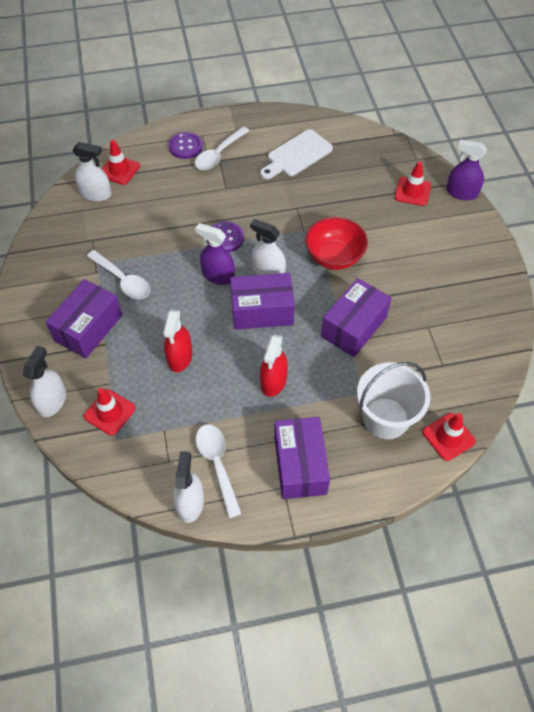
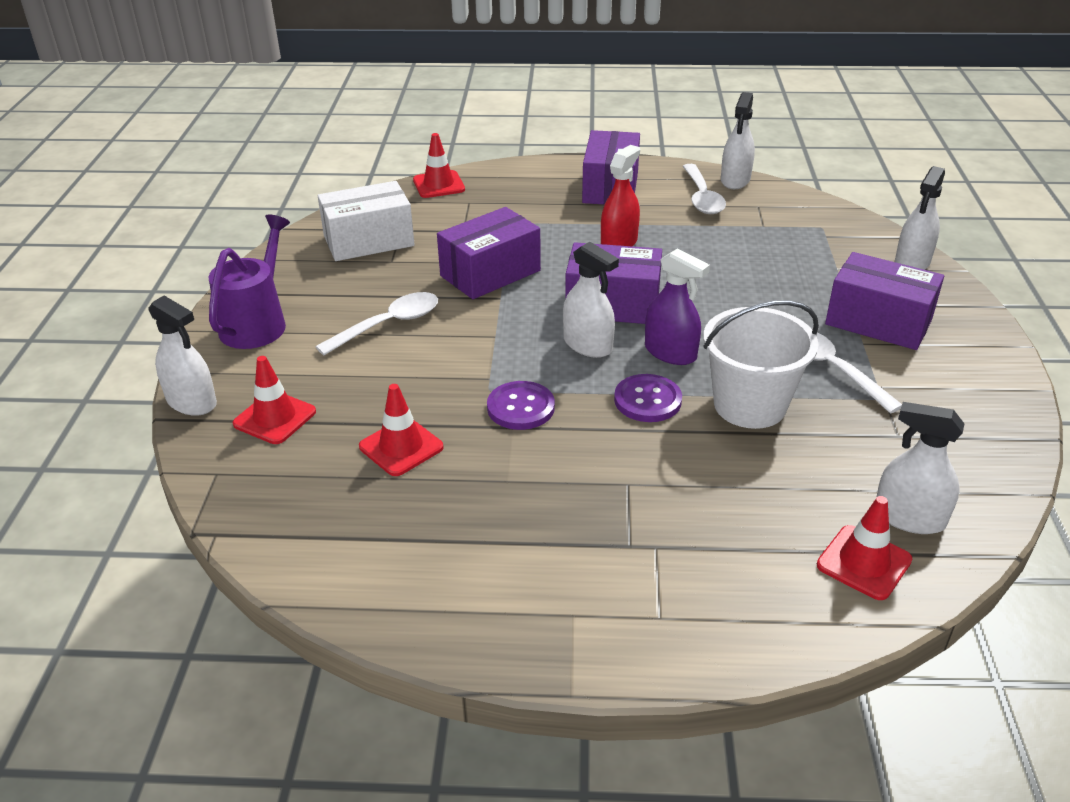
camera: 165 degrees left, 20 degrees down
(88, 328) = (878, 322): purple box -> purple box turned 75 degrees clockwise
(110, 412) = (833, 245): red traffic cone -> red traffic cone (401, 447)
(180, 357) = (740, 277): red spray bottle -> none
(185, 146) = (704, 593): purple button -> purple button (521, 407)
(219, 154) = (627, 558): white spoon -> white spoon (388, 325)
(297, 155) = (454, 525): white cutting board -> none
(334, 257) = (474, 348): red bowl -> none
(385, 418) = (498, 203): white bucket -> white bucket (749, 405)
(458, 346) = (368, 241): none -> white box
(461, 192) = (192, 402): purple spray bottle -> white spray bottle
(472, 252) = (257, 323): none -> purple watering can

